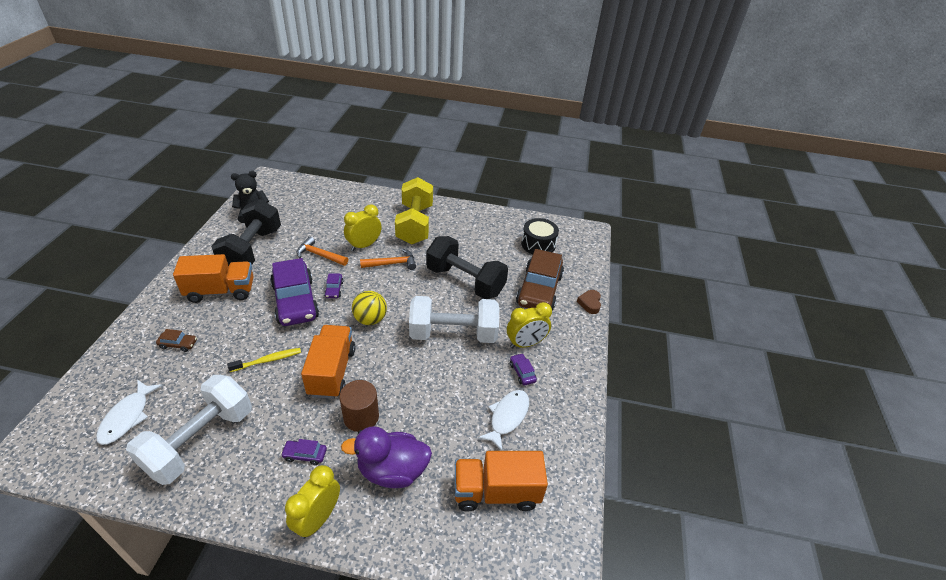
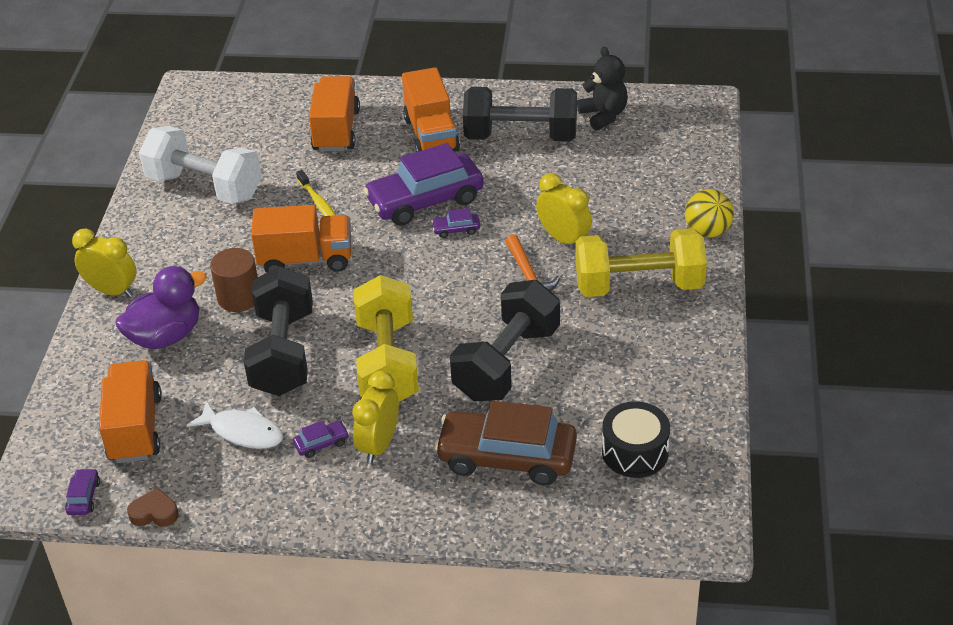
camera: 90 degrees right, 0 degrees up
(127, 417) = (233, 131): white fish -> none
(178, 344) = (336, 130): brown car -> orange truck
(305, 455) = (187, 264): purple car -> purple car (83, 497)
(320, 255) = (527, 200): orange hammer -> none
(370, 319) = (403, 275): yellow ball -> yellow ball (707, 231)
(392, 471) = (166, 336): purple duck -> purple duck turned 60 degrees clockwise
(431, 390) = (283, 353): none -> black dumbbell
(453, 334) = (388, 362): white dumbbell -> yellow dumbbell
(525, 344) = (379, 445): yellow clock -> yellow clock turned 45 degrees clockwise
(590, 303) = (486, 527): brown heart -> brown heart (154, 513)

